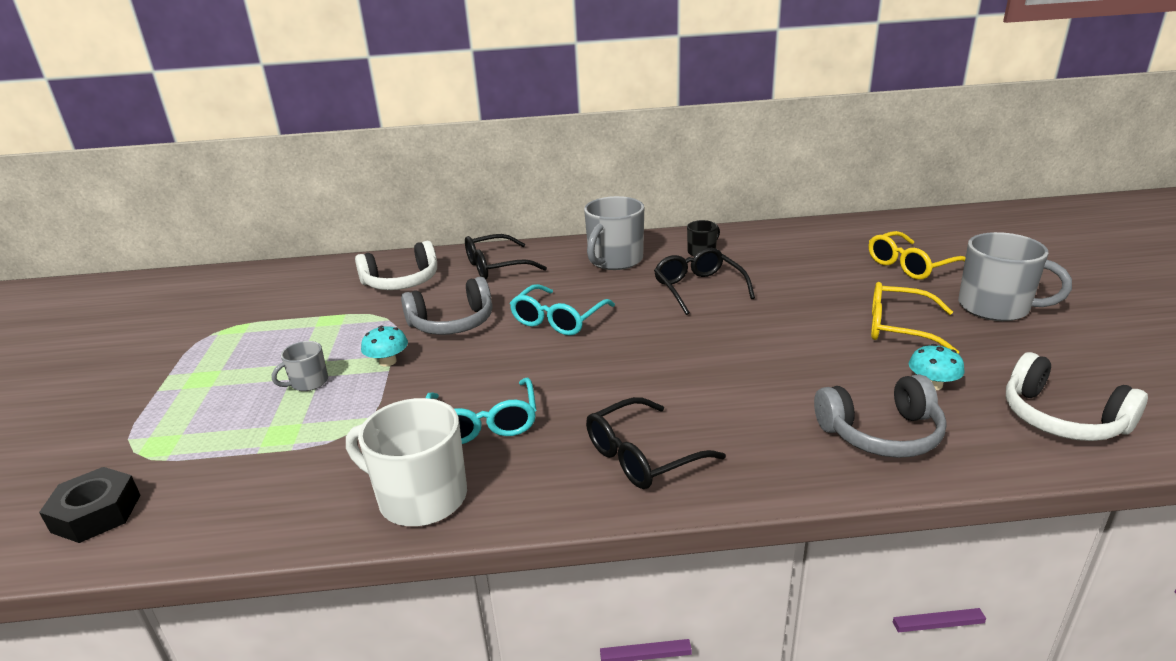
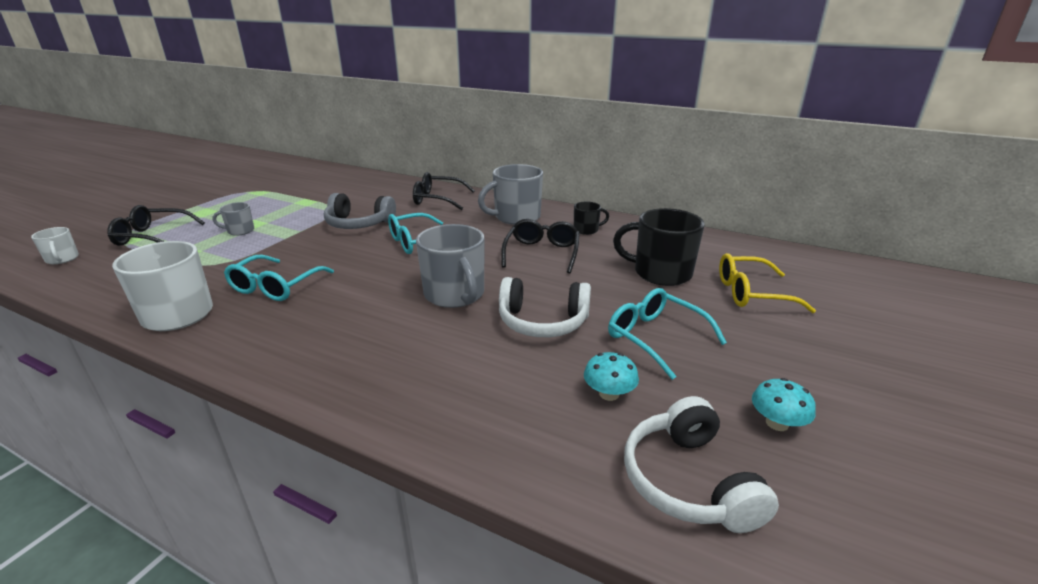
camera: 30 degrees right, 0 degrees up
(96, 513) = (62, 259): black nut -> white mug
(388, 361) = (292, 233): turquoise mushroom -> turquoise mushroom (777, 423)
(402, 282) = (373, 193): white headphones -> white headphones (542, 322)
(642, 456) = (319, 346): black glasses -> black glasses (152, 236)
(823, 272) = (660, 273): none -> black mug
(881, 434) = (500, 411): grey headphones -> none
(899, 328) = (655, 338): yellow glasses -> turquoise glasses
(995, 307) = (783, 356): grey mug -> grey mug (455, 295)

